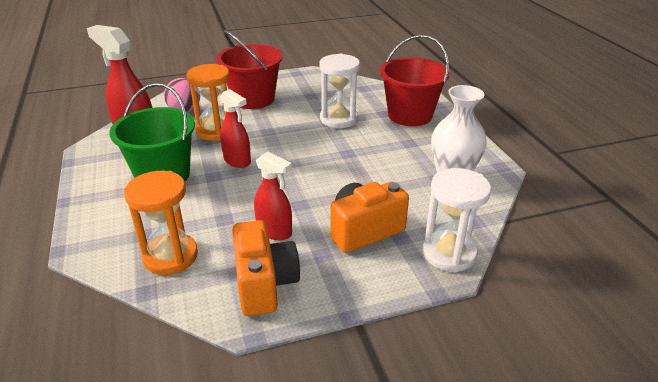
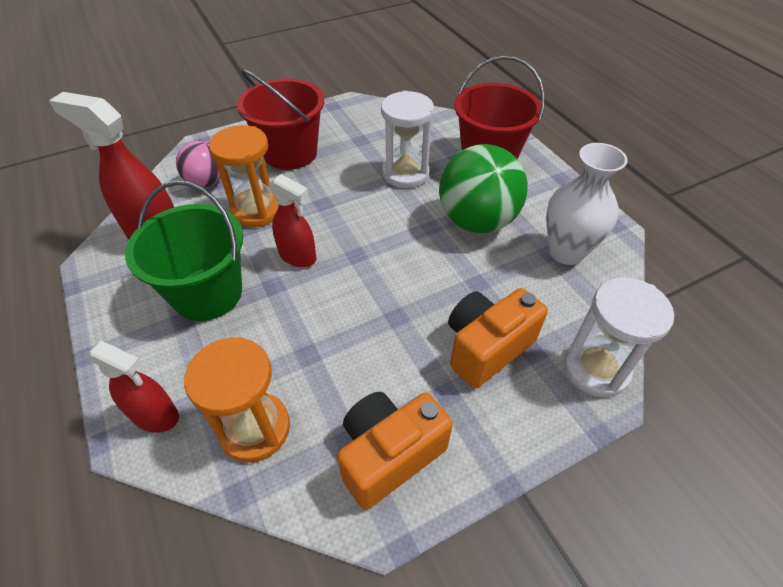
camera: 10 degrees left, 15 degrees up
(264, 284) = (389, 455): orange camera -> orange camera turned 105 degrees counterclockwise
(274, 231) = (377, 366): red spray bottle -> red spray bottle (155, 415)
(385, 153) = (477, 221): none -> green ball

